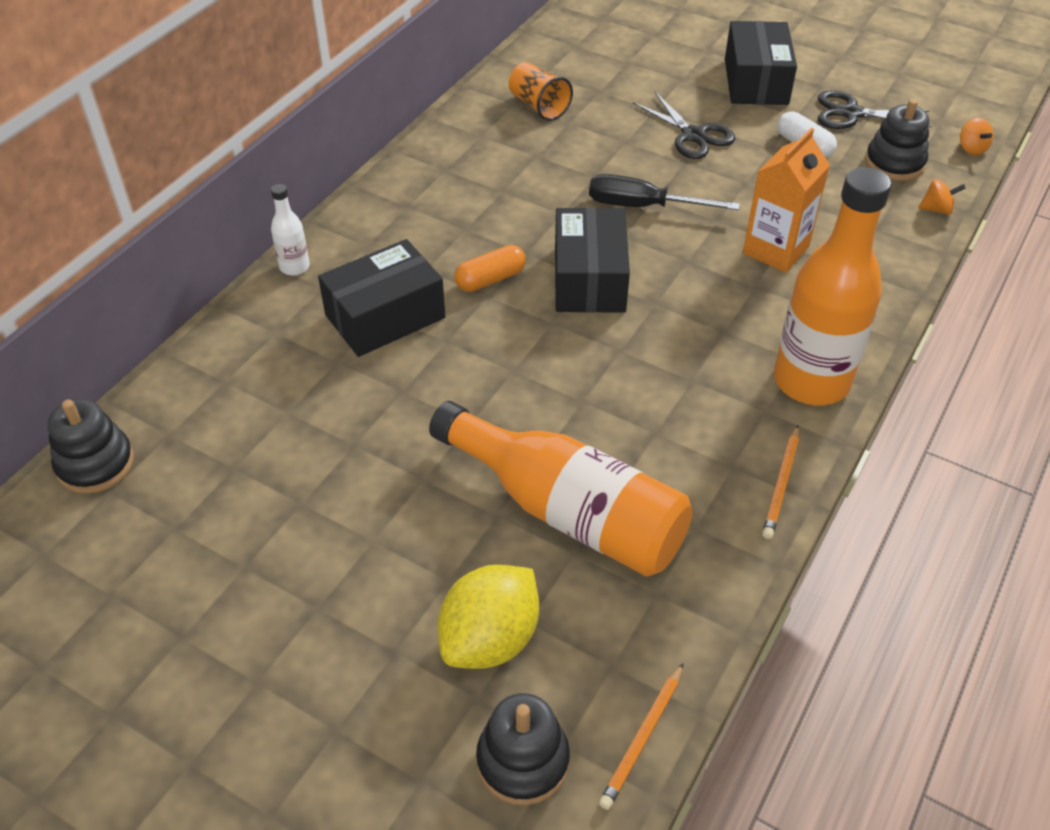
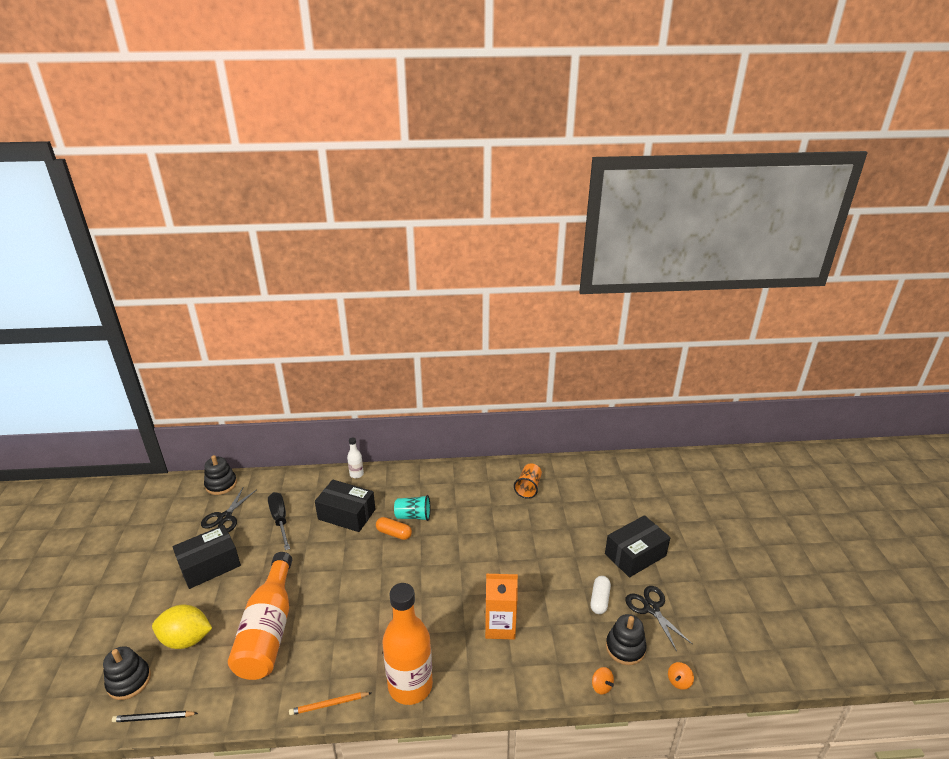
camera: 55 degrees right, 15 degrees down
(473, 243) = (413, 516): none -> turquoise cup
(589, 279) = (420, 565): black box -> black box (210, 565)
(642, 737) = (154, 718): orange pencil -> black pencil
(643, 206) = (488, 559): black screwdriver -> black screwdriver (280, 520)
(693, 135) = (562, 551): black scissors -> black scissors (225, 517)

